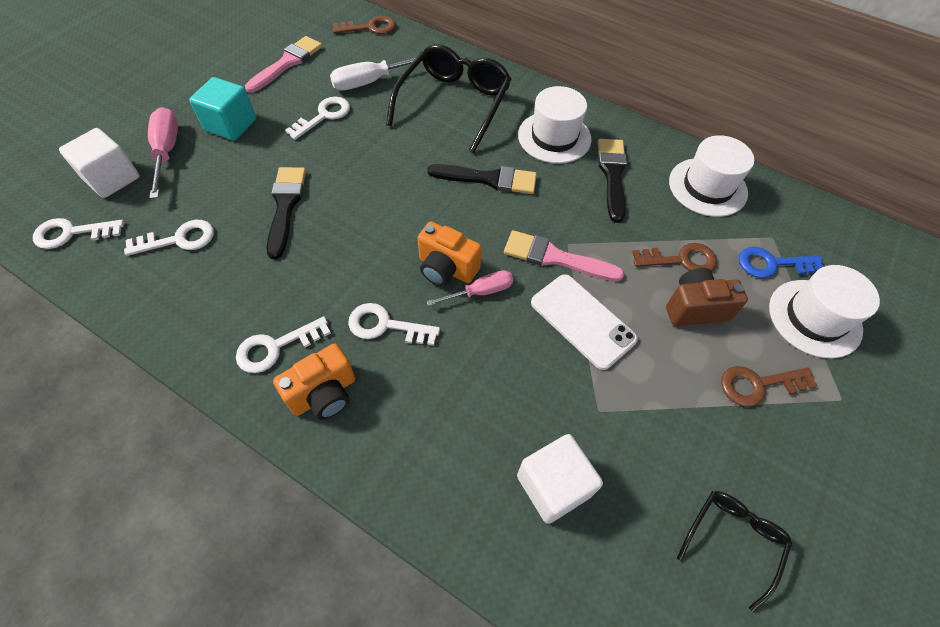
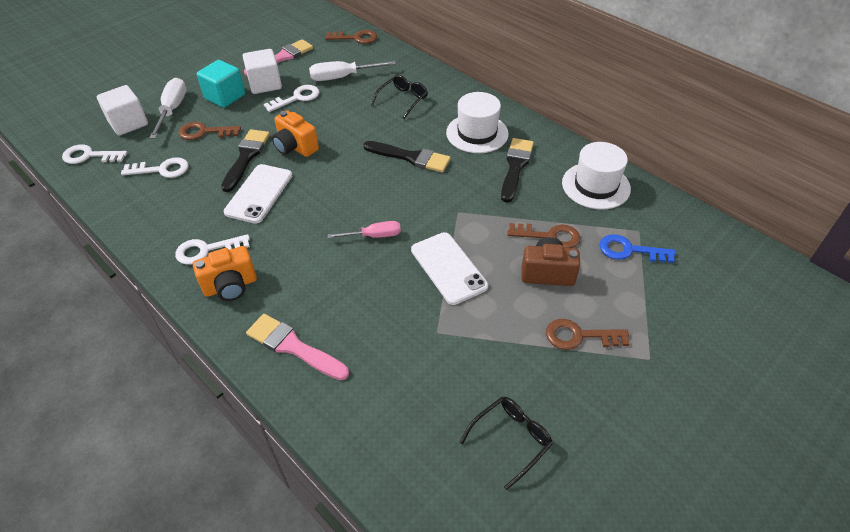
camera: 15 degrees right, 10 degrees down
(167, 151) = (172, 110): pink screwdriver -> white screwdriver
(220, 178) = (204, 132): none -> brown key
(318, 255) = (259, 194): none -> white phone
(386, 325) = (292, 248): white key -> none
(446, 269) = (353, 216): orange camera -> orange camera (295, 147)
(453, 104) = (402, 100): black glasses -> black glasses, size x0.54
(553, 486) = (380, 376): white cube -> white cube (265, 84)
(555, 258) = (443, 220): pink brush -> pink brush (293, 346)
(814, 318) = (651, 296): white hat -> none

